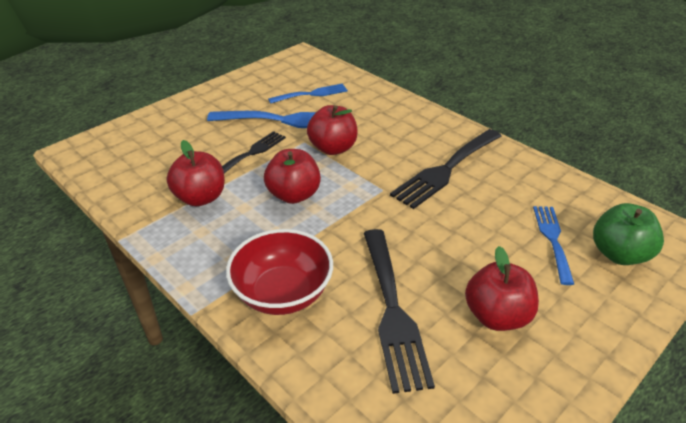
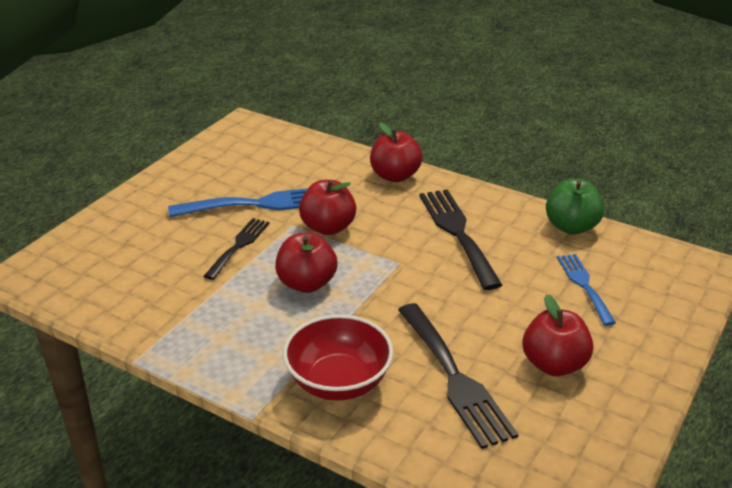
camera: 15 degrees left, 5 degrees down
(201, 198) = (204, 303): red apple -> red apple (395, 176)
(312, 94) = (277, 169): blue fork -> none
(446, 170) = (457, 233): black fork -> black fork turned 135 degrees clockwise
(619, 254) = (648, 289): green apple -> green apple (571, 227)

